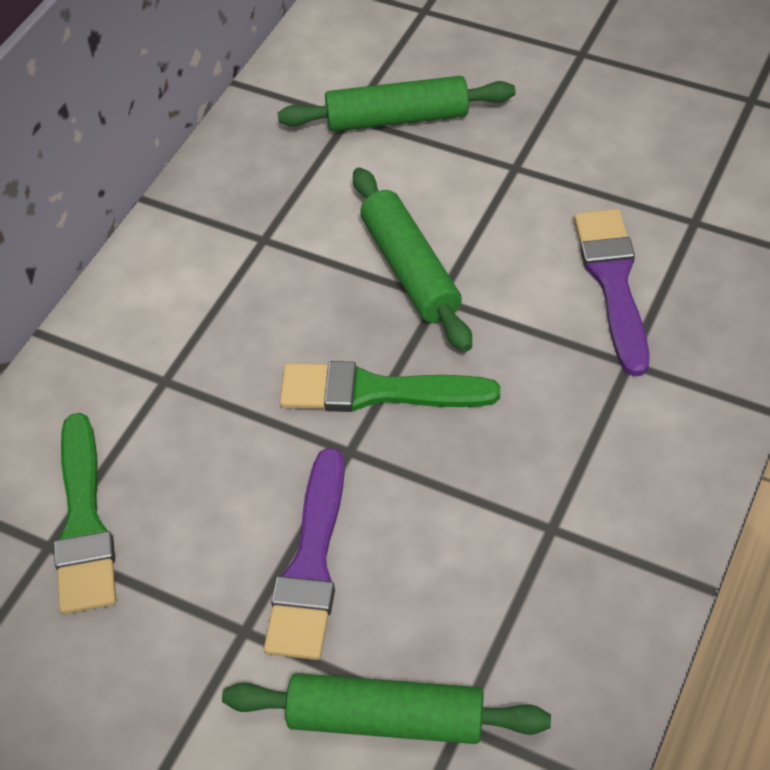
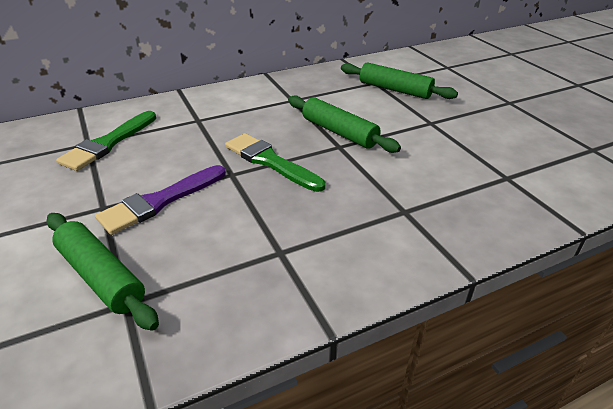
camera: 35 degrees right, 15 degrees down
(410, 269) = (339, 132): green rolling pin -> green rolling pin turned 60 degrees counterclockwise
(613, 282) = (433, 179): purple brush -> none

